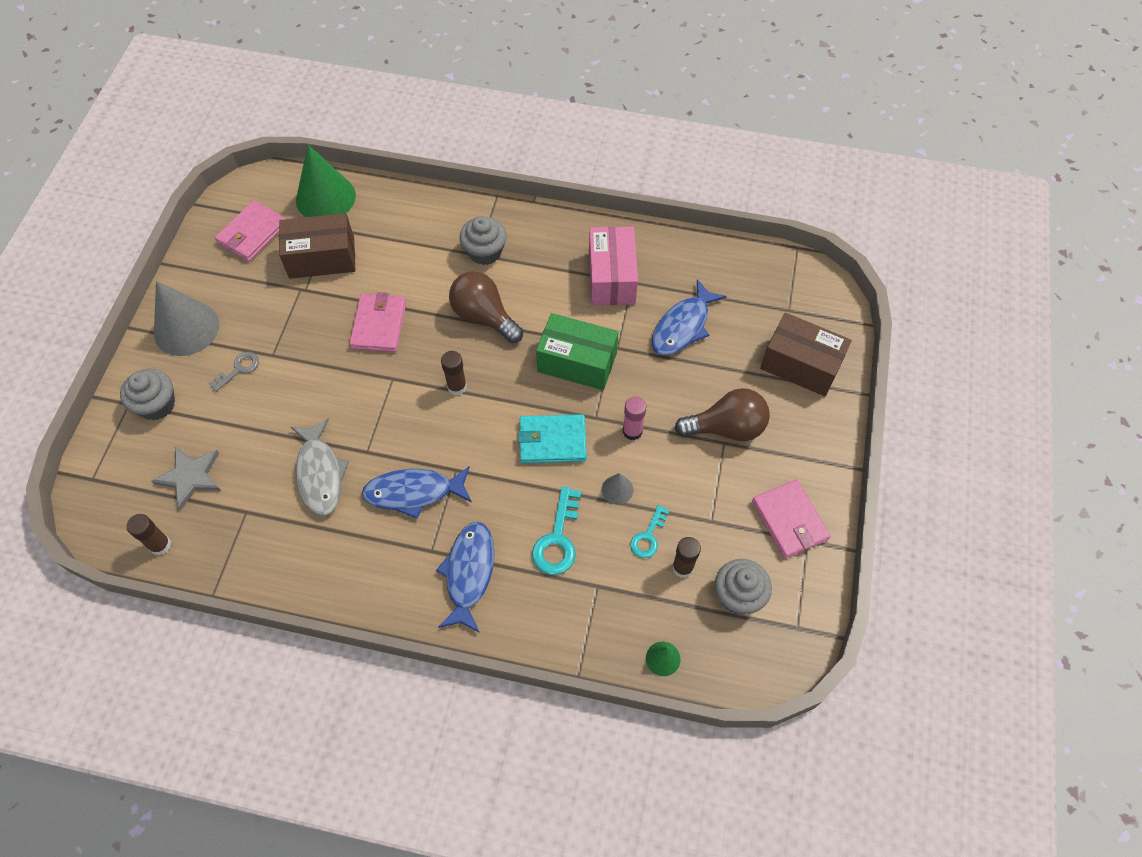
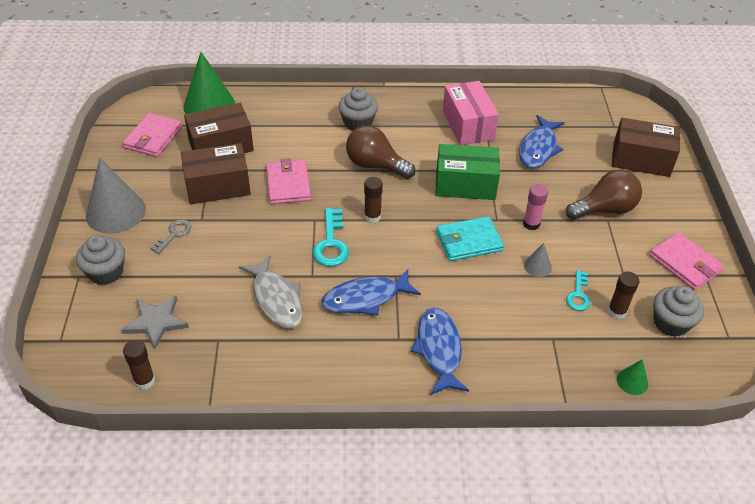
camera: 15 degrees left, 15 degrees down
(302, 313) = (218, 186): none -> brown box
(558, 539) = (504, 310): turquoise key -> turquoise key (331, 243)

